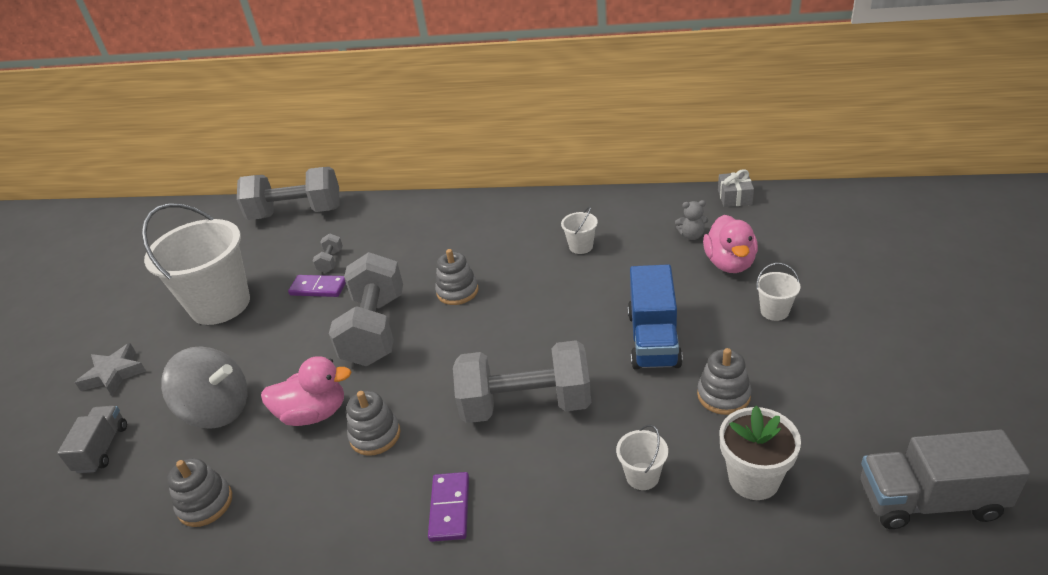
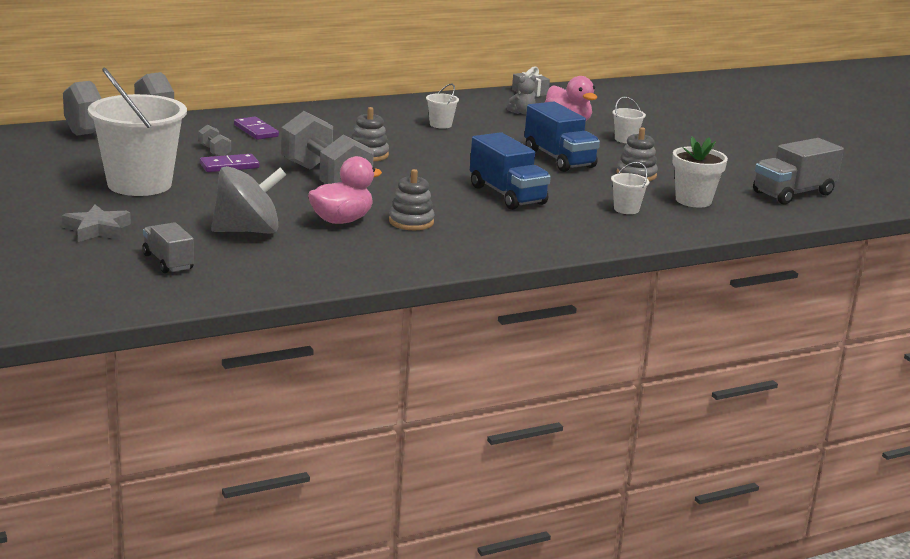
camera: 40 degrees left, 15 degrees down
(205, 503) = (320, 267): grey stacking toy -> none
(449, 508) = (517, 239): purple domino -> purple domino (256, 131)
(526, 404) = (507, 195): grey dumbbell -> blue truck

